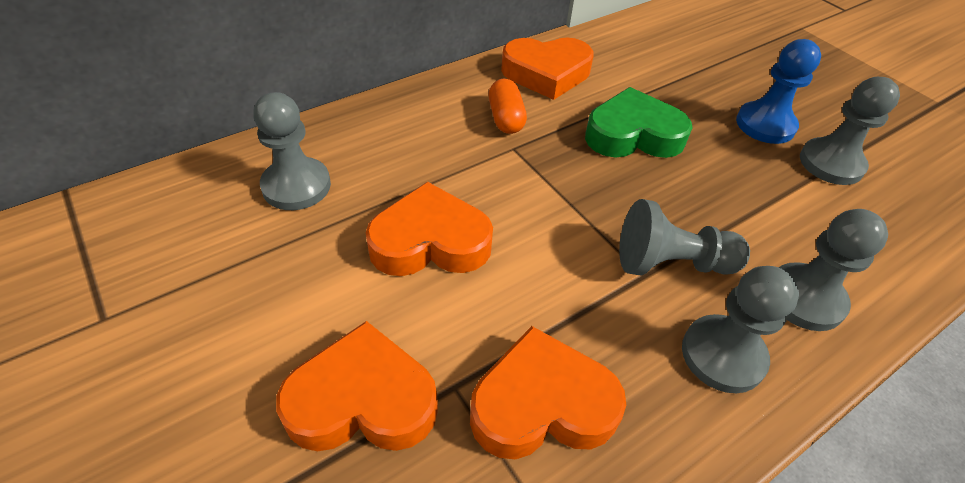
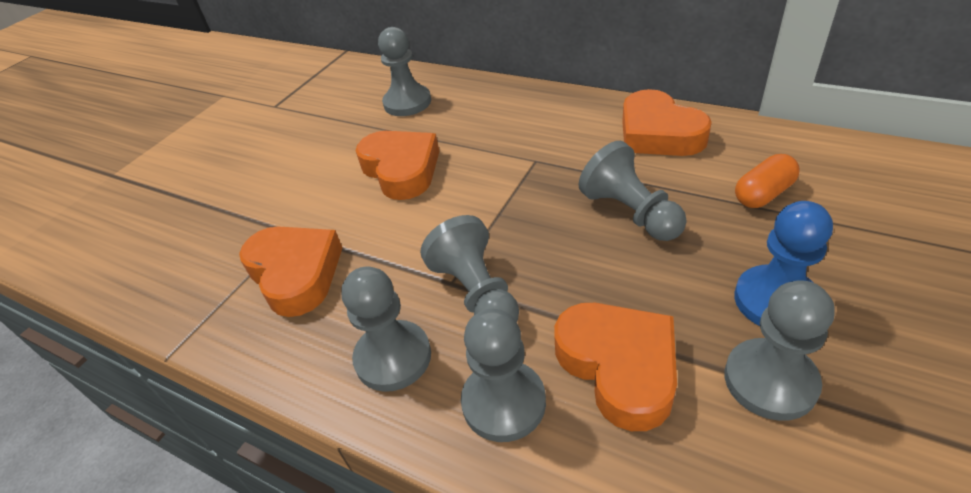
camera: 70 degrees right, 5 degrees down
(362, 400) = (265, 203): orange heart -> orange heart (619, 367)
(506, 118) = (567, 141): orange capsule -> orange capsule (763, 194)
(633, 135) = (630, 213): green heart -> grey pawn

